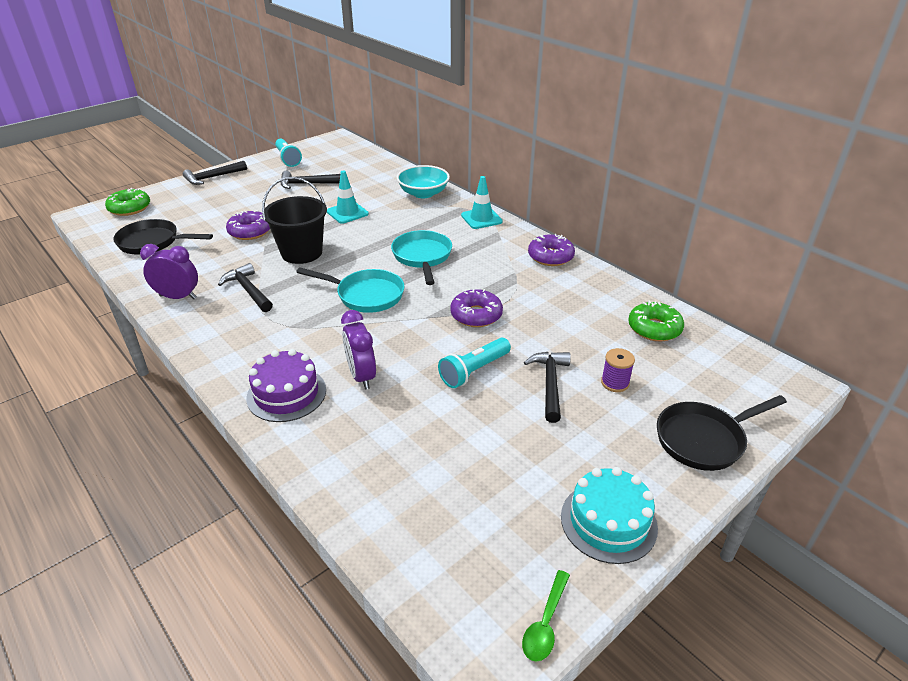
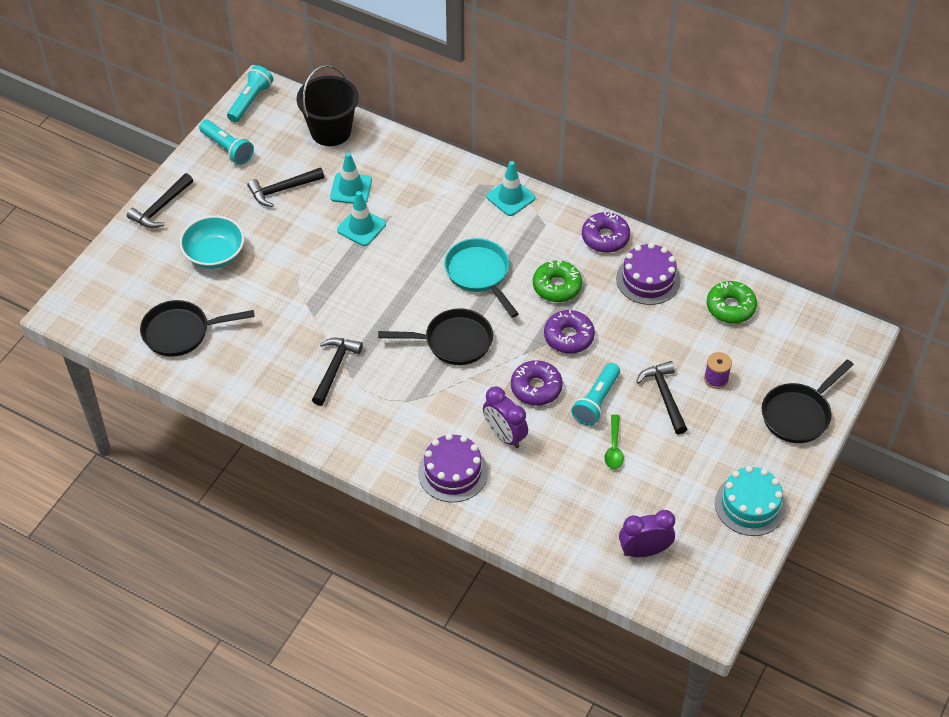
camera: 20 degrees left, 15 degrees up
(129, 208) = (107, 287): green donut -> green donut (557, 286)
(178, 297) = (271, 397): purple clock -> purple clock (644, 551)
(248, 290) = (334, 369): black hammer -> black hammer turned 75 degrees clockwise
(250, 231) = (274, 286): purple donut -> purple donut (536, 388)
(301, 253) = (352, 302): black bucket -> black bucket (330, 131)
(325, 142) = (250, 101): none -> turquoise flashlight
(357, 192) = (351, 189): none -> turquoise traffic cone
(366, 295) = (453, 342): turquoise pan -> black pan
(423, 193) = (426, 171): turquoise bowl -> turquoise bowl (214, 254)
(545, 623) = (733, 587): green spoon -> green spoon (614, 447)
(577, 291) = (648, 279): none -> purple cake

